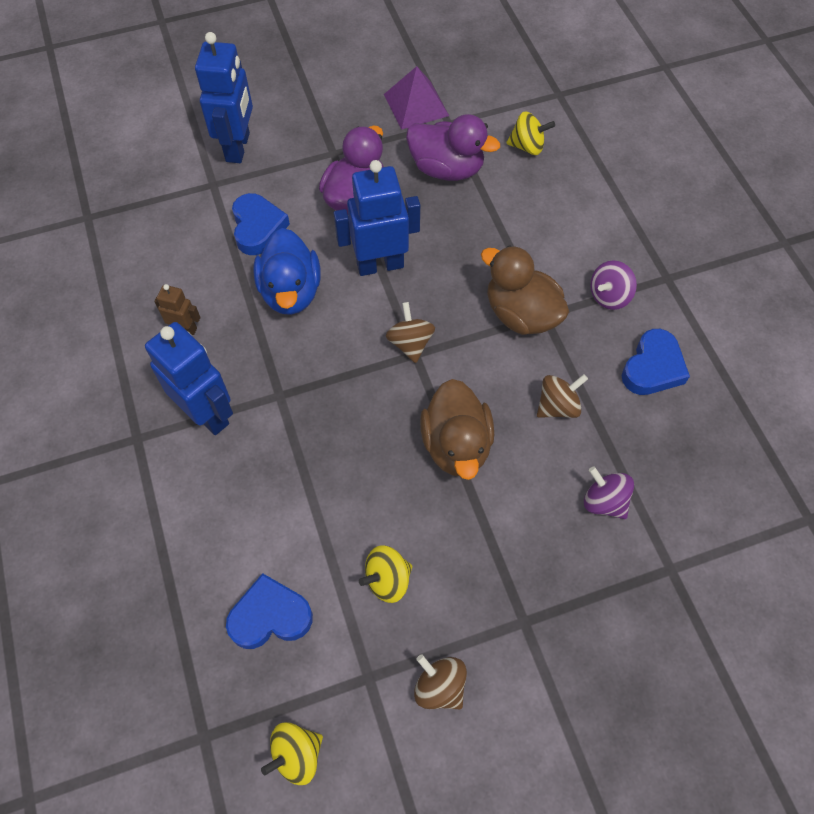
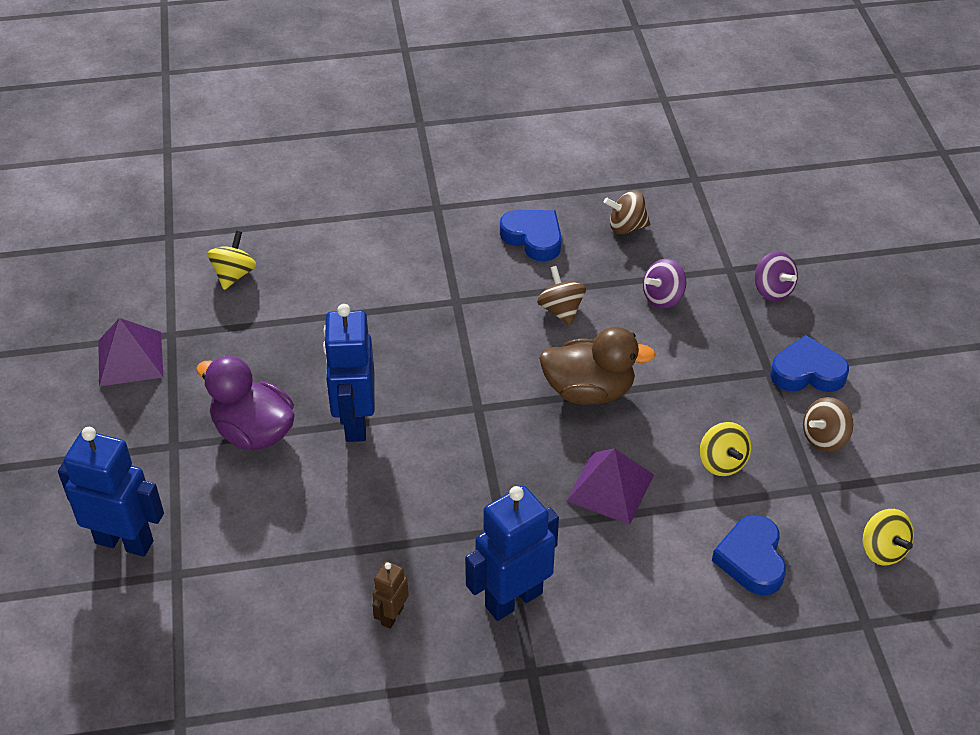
camera: 80 degrees left, 15 degrees down
(258, 228) = (264, 531): blue heart -> blue heart (807, 372)
(291, 292) = (368, 507): blue duck -> none
(339, 478) = (610, 488): none -> purple pyramid
(410, 343) = (463, 410): brown spinning top -> brown spinning top (626, 227)
(446, 169) = (239, 346): purple duck -> none
(521, 314) = (450, 318): brown duck -> none
(609, 296) = (446, 251): purple spinning top -> purple spinning top (772, 290)

